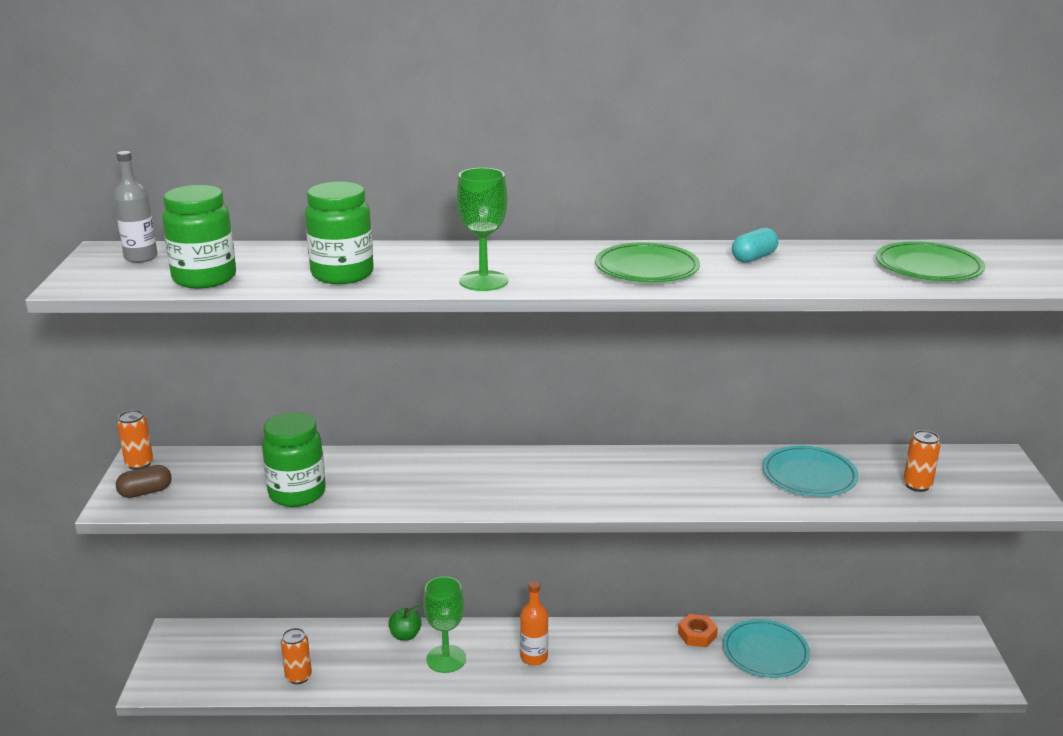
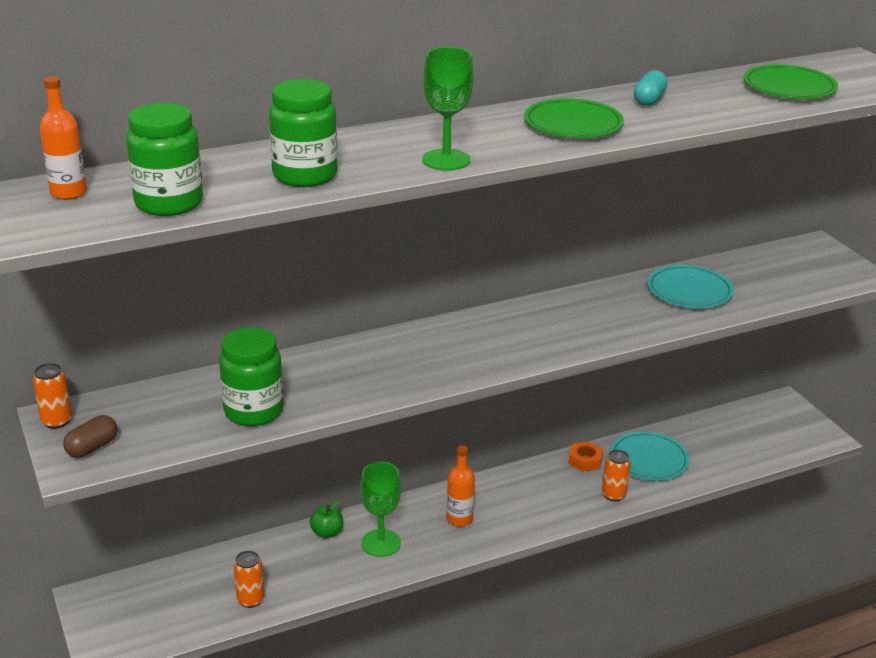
camera: 25 degrees left, 5 degrees up
(141, 257) = (68, 193): grey bottle -> orange bottle
(917, 485) = (775, 281): orange can -> orange can (613, 495)

